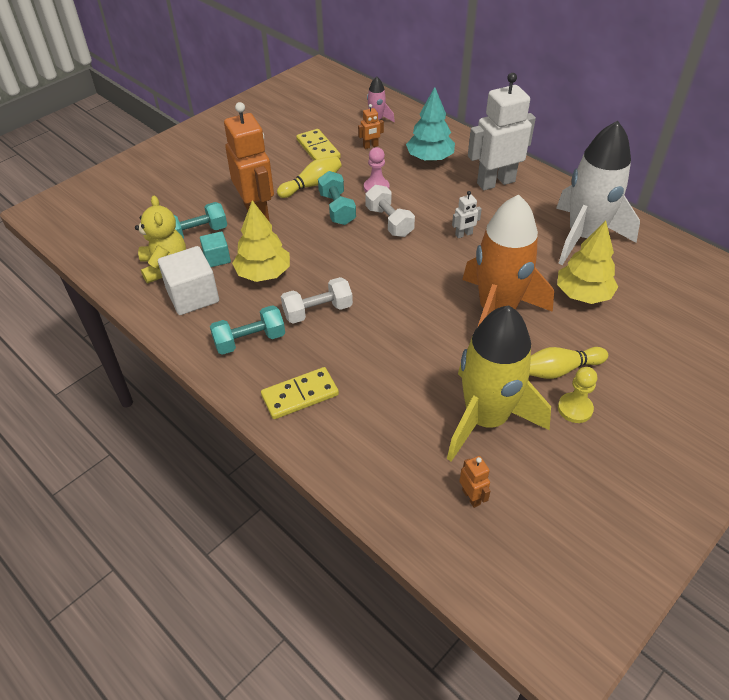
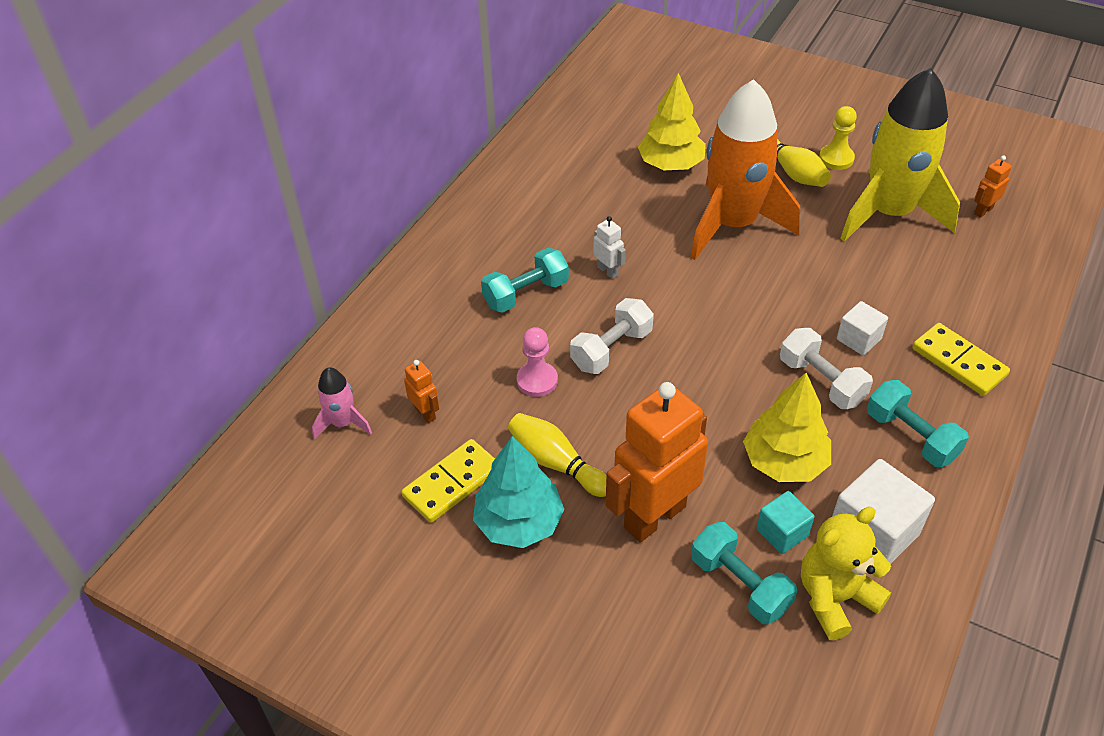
camera: 105 degrees left, 0 degrees up
(337, 209) = (605, 415): turquoise dumbbell -> turquoise dumbbell (526, 294)
(347, 344) = (858, 339): none -> white cube
(430, 158) = (442, 334): turquoise tree -> turquoise tree (519, 522)
(495, 182) = (482, 257): white robot -> none
(584, 237) = (569, 170): white rocket -> none

